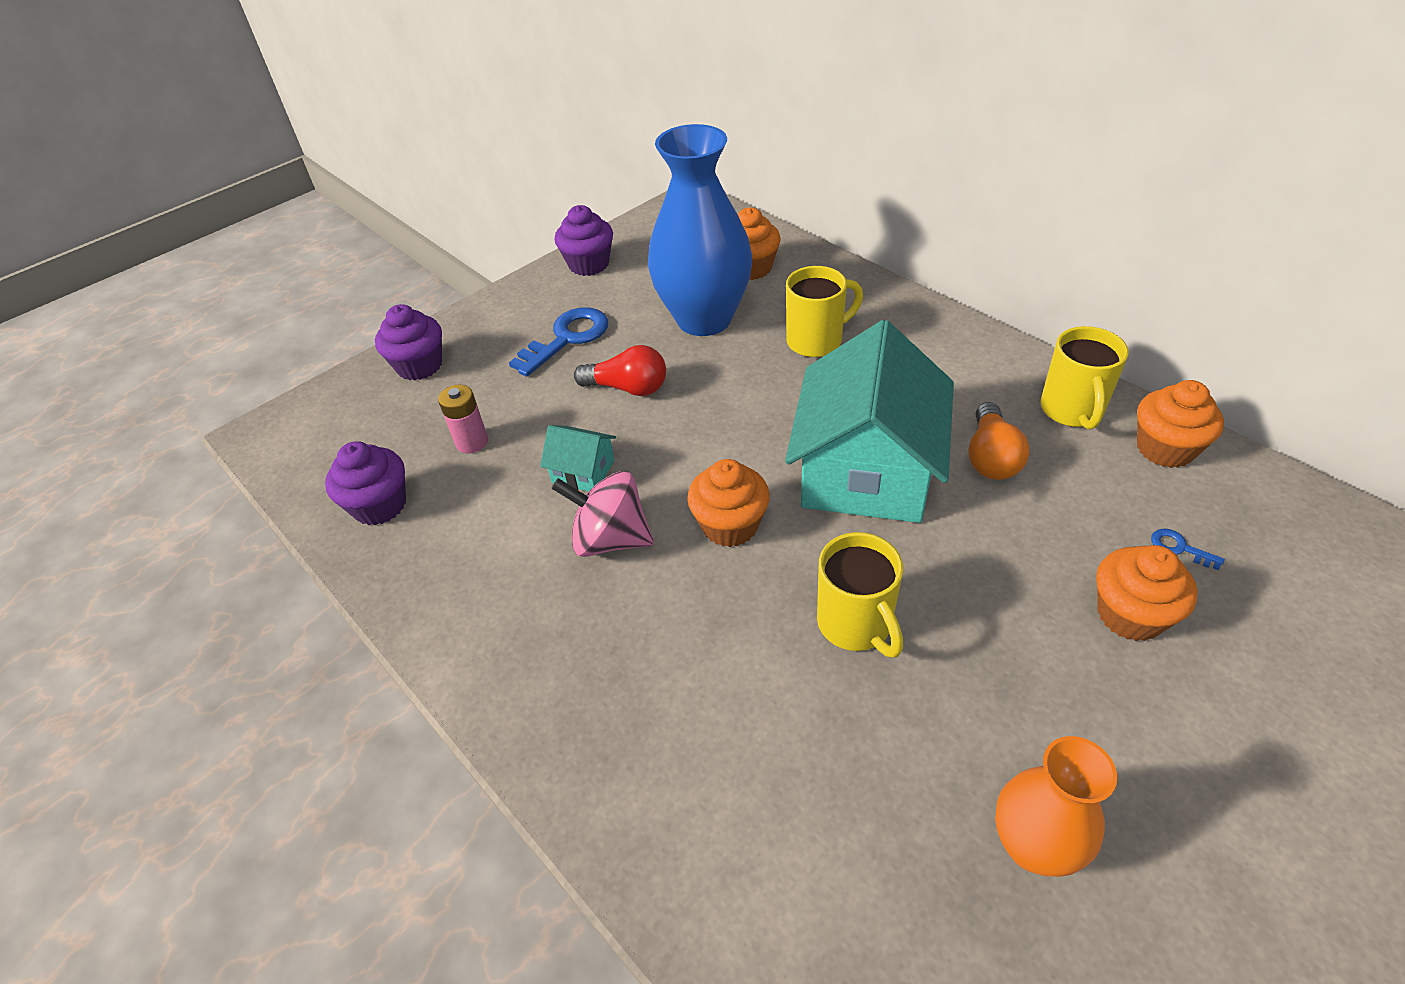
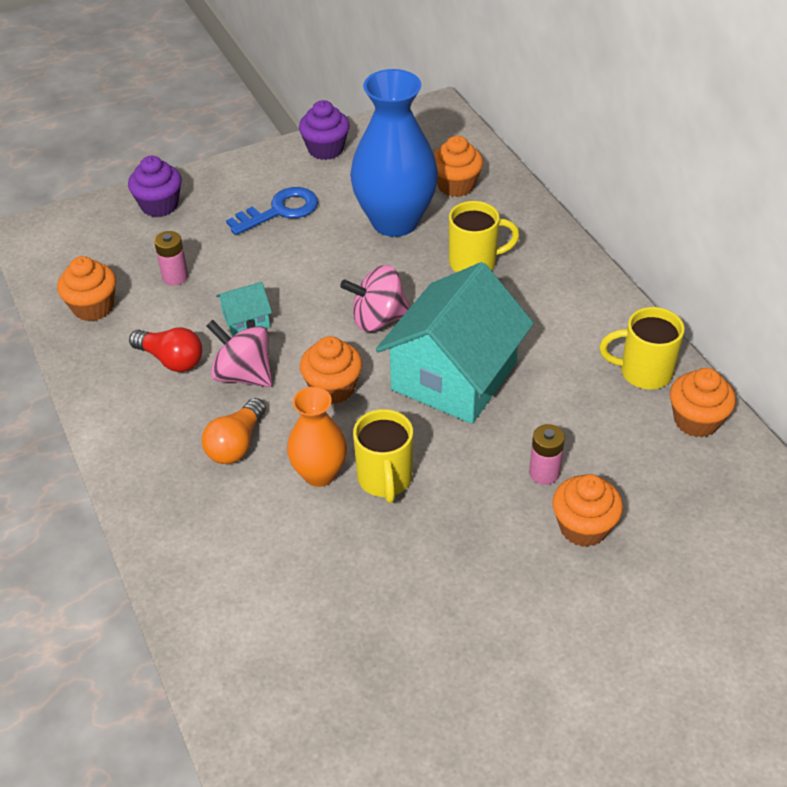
camera: 15 degrees right, 0 degrees up
(380, 505) = (93, 307): purple cupcake -> orange cupcake
(583, 471) = (246, 320): turquoise house -> turquoise house turned 60 degrees counterclockwise
(628, 388) = (308, 264): red light bulb -> red light bulb (171, 360)
(741, 429) = (378, 319): none -> pink spinning top
(991, 457) = (555, 391): orange light bulb -> orange light bulb (236, 444)
(1033, 846) = (422, 641): orange vase -> orange vase (319, 474)
(1040, 559) = (544, 473): none -> pink battery
(1072, 411) = (643, 372): yellow mug -> yellow mug turned 75 degrees clockwise
(1180, 548) = (653, 494): blue key -> none

